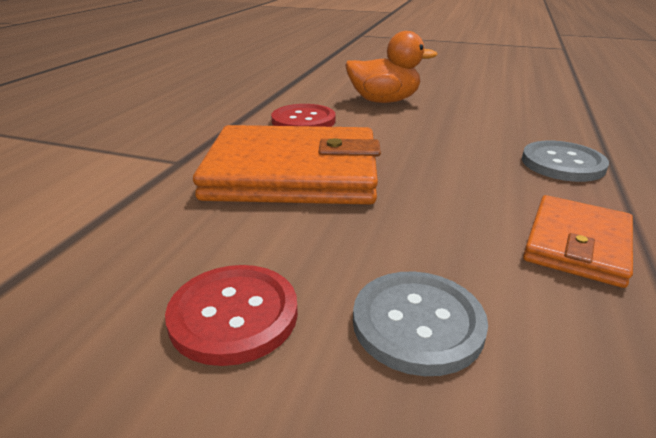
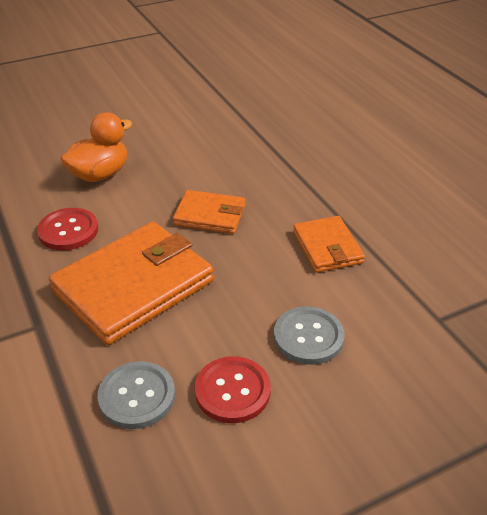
camera: 45 degrees left, 10 degrees up
(449, 157) = (210, 215): none -> orange wallet
(562, 163) = (273, 186): grey button -> grey button (137, 396)

